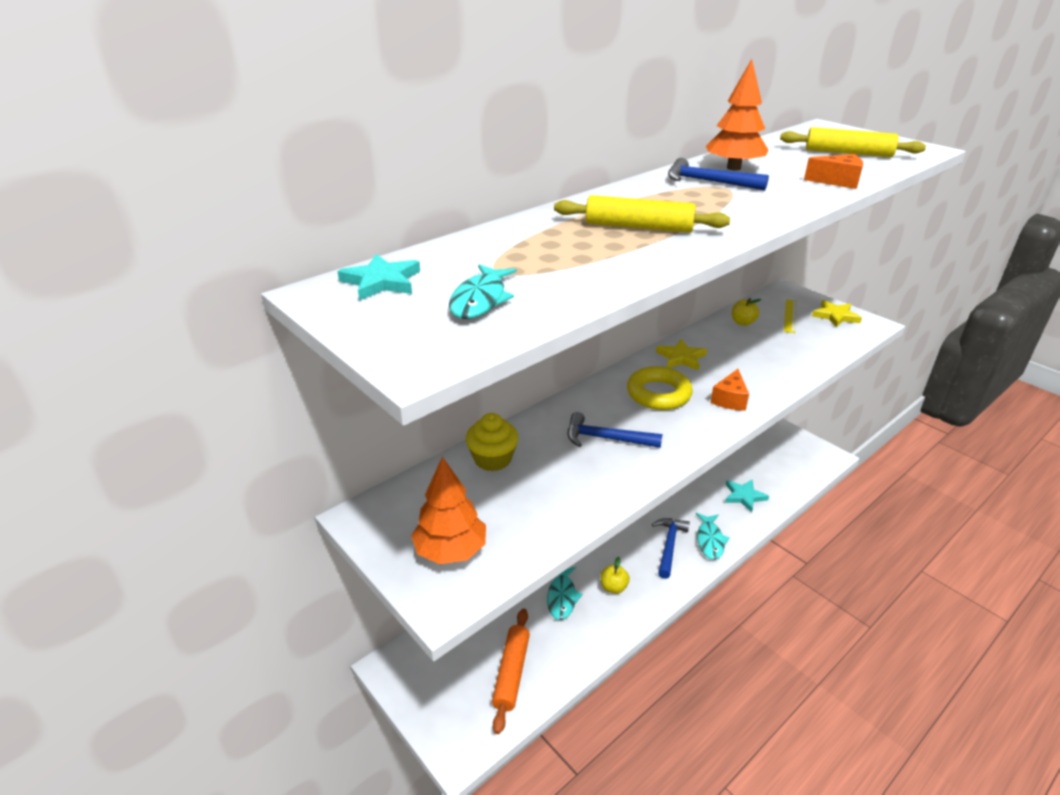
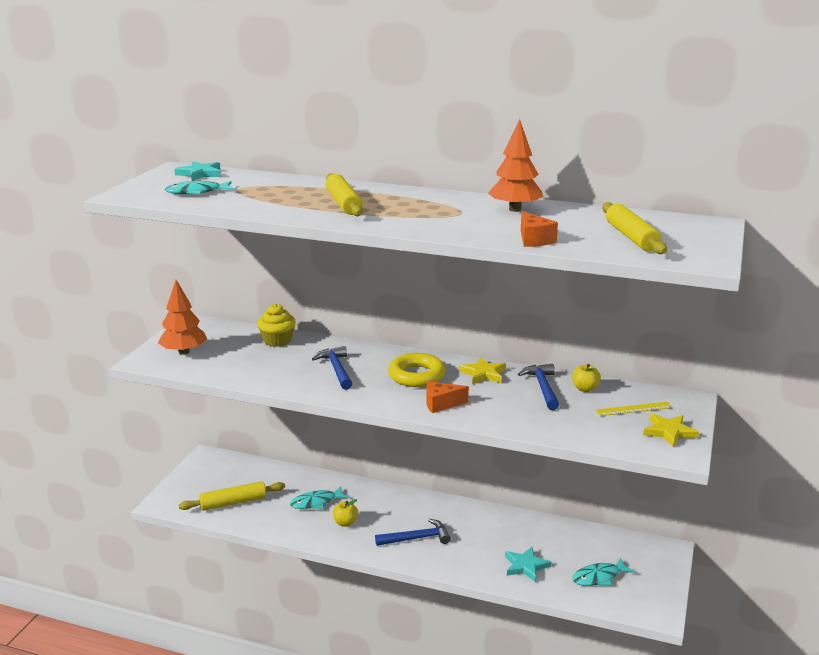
camera: 60 degrees right, 10 degrees down
(511, 673) = (233, 502): orange rolling pin -> yellow rolling pin
(708, 182) = (466, 207): blue hammer -> blue hammer (542, 387)
(710, 540) = (444, 559): turquoise fish -> turquoise fish (598, 577)

